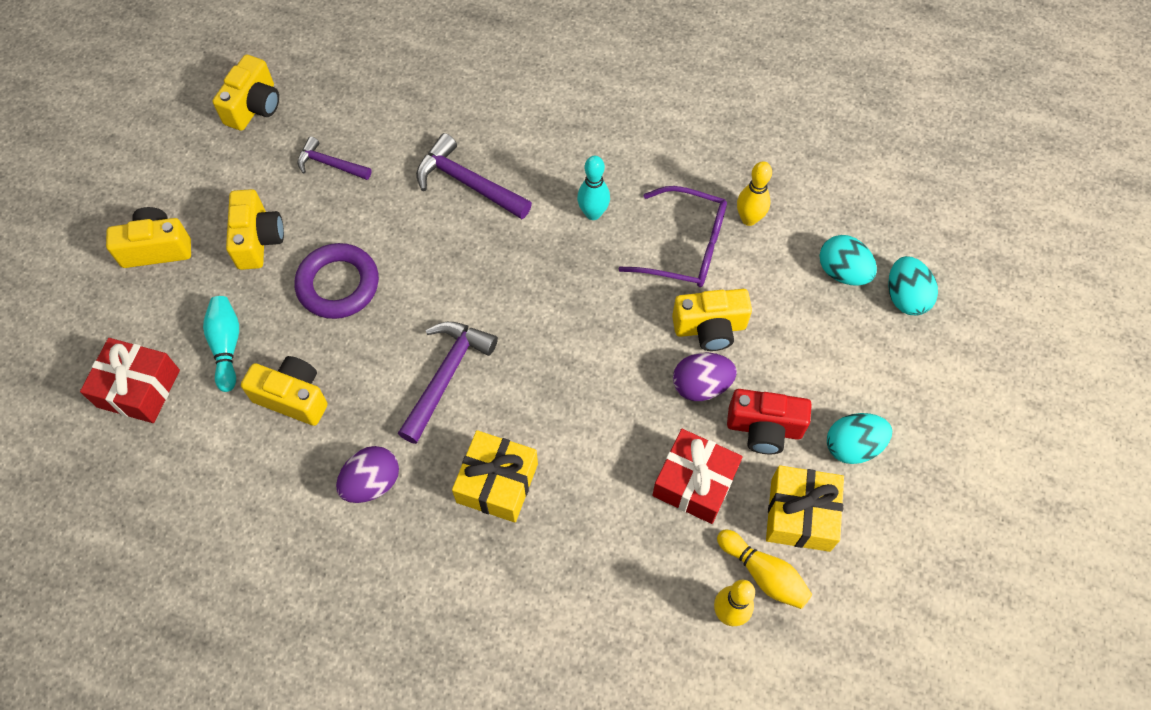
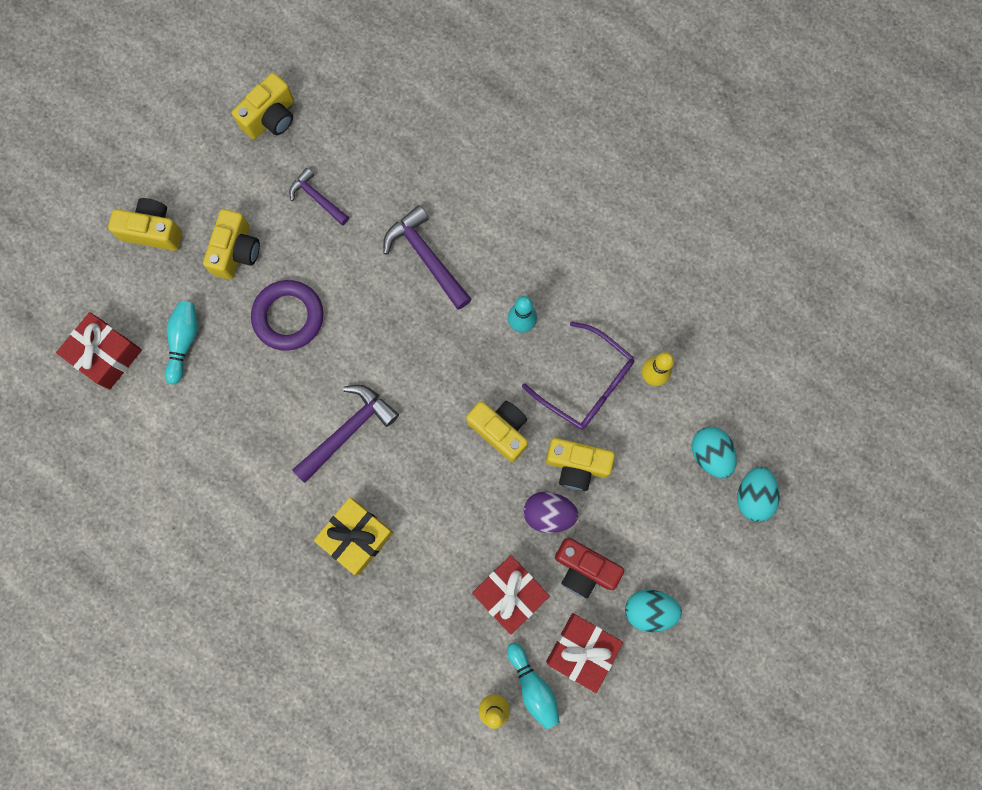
camera: 20 degrees right, 15 degrees up
(293, 397) = (222, 406): yellow camera -> yellow camera (500, 430)
(372, 483) = (261, 501): purple egg -> none
(763, 574) = (533, 686): yellow bowling pin -> turquoise bowling pin
(800, 514) = (582, 650): yellow gift -> red gift

